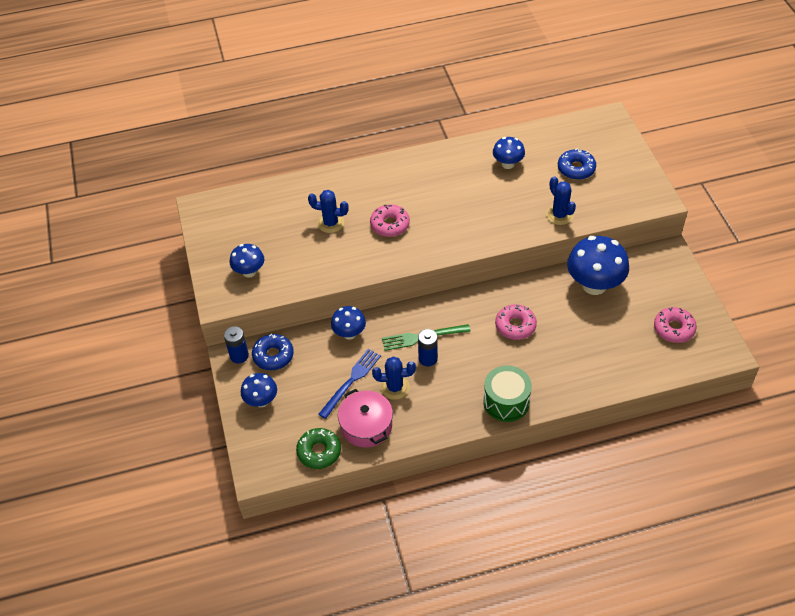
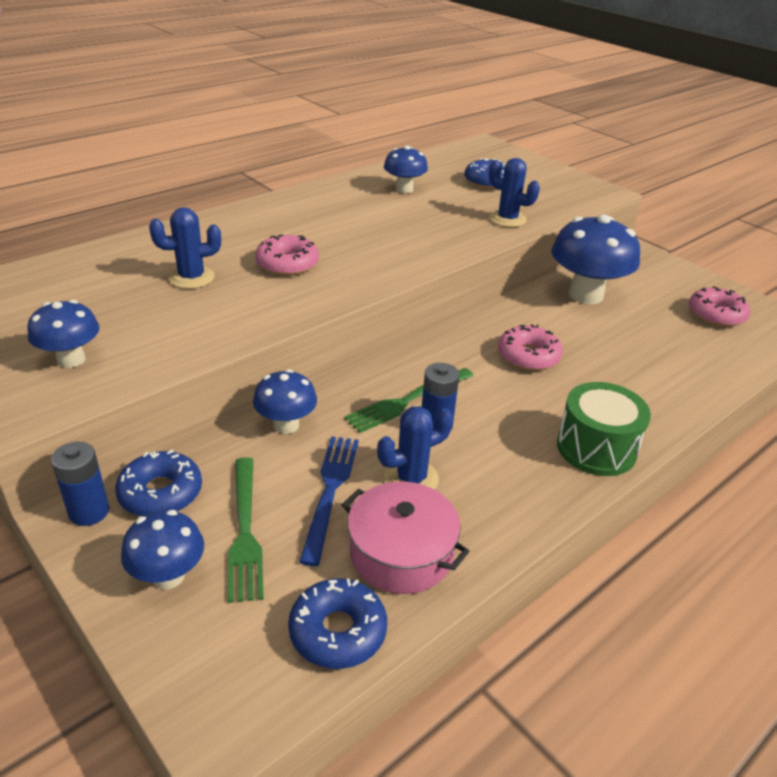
camera: 30 degrees left, 15 degrees down
(302, 390) = (245, 531): none -> green fork
(319, 452) = (338, 631): green donut -> blue donut

